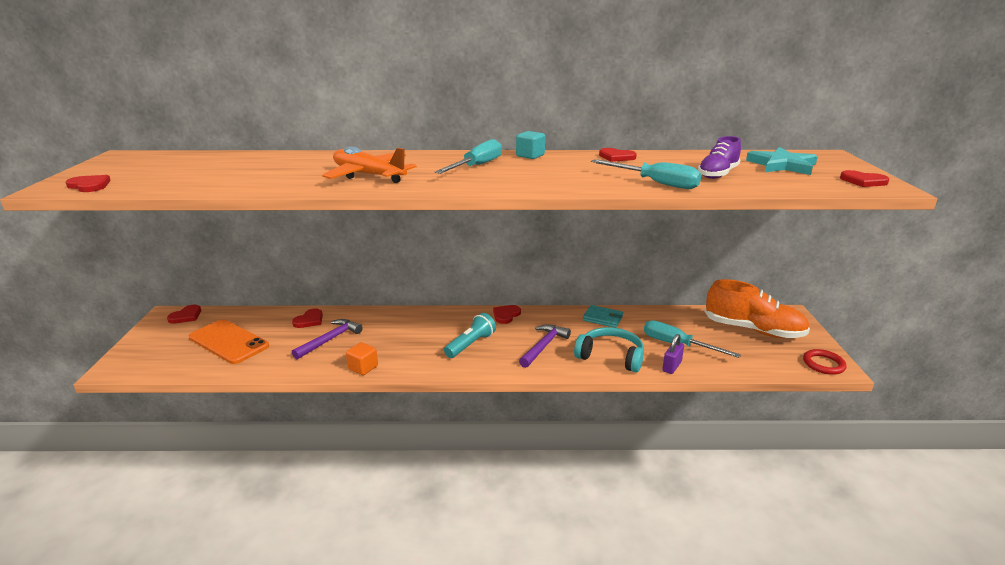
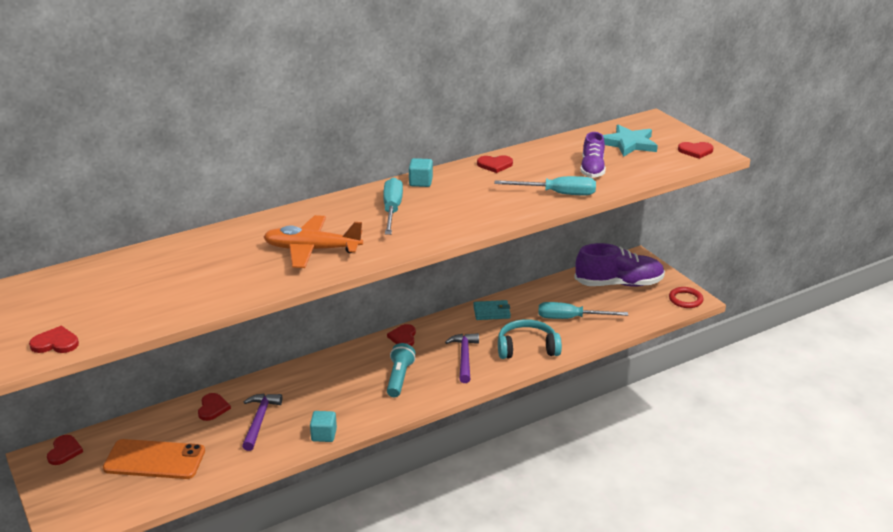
camera: 30 degrees left, 5 degrees up
(363, 368) = (324, 435): orange cube -> turquoise cube
(671, 366) = (580, 340): purple padlock -> none
(753, 330) = (619, 284): orange shoe -> purple shoe

